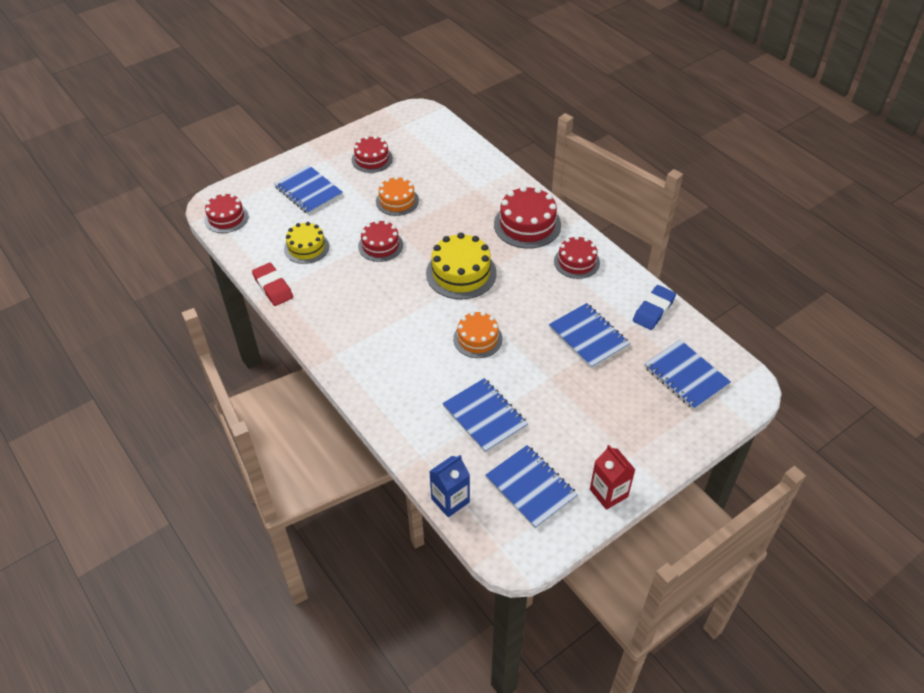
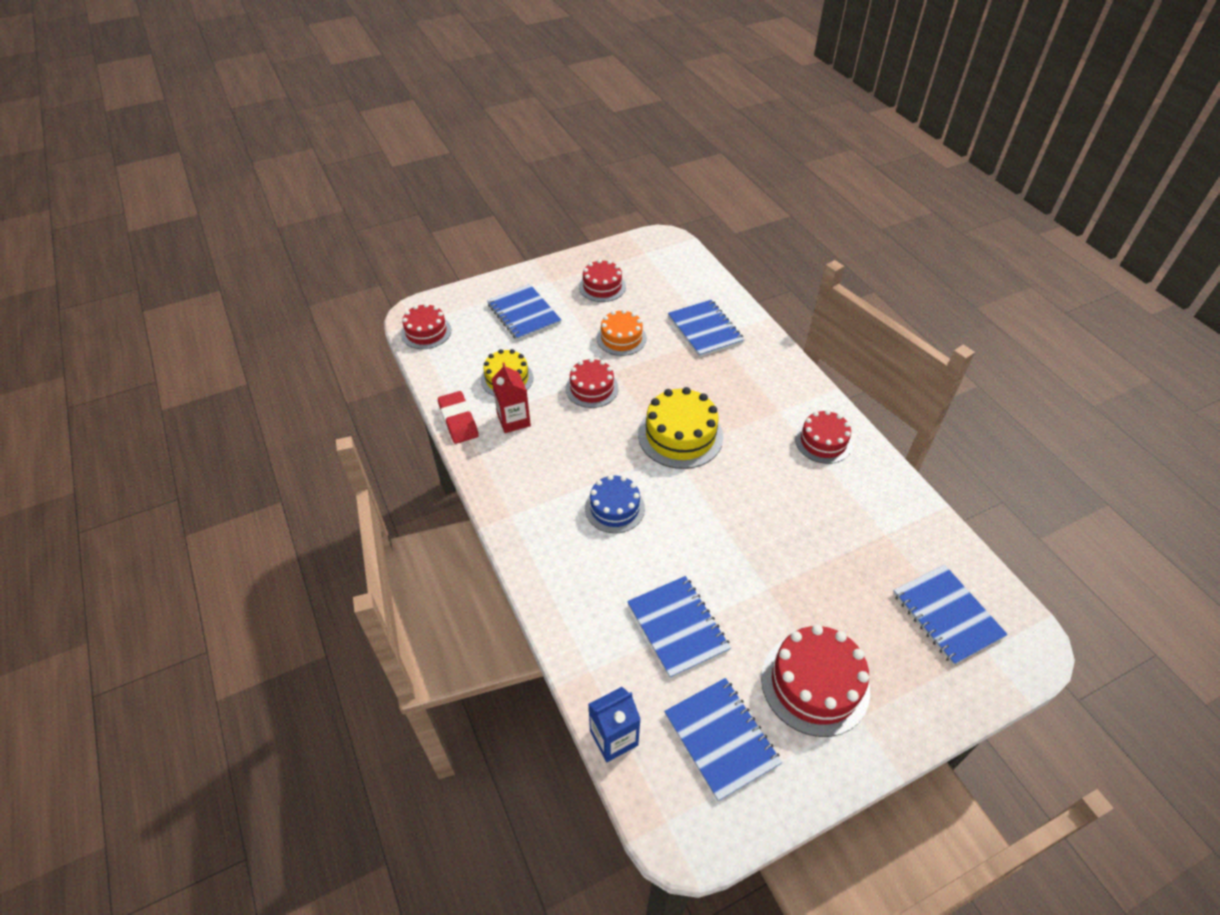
camera: 10 degrees right, 0 degrees up
(418, 337) = (614, 508): none -> blue cake
(477, 339) = (686, 522): orange cake -> none
(527, 224) = (769, 387): red cake -> red cake (815, 683)
(588, 337) = (825, 541): blue notebook -> blue notebook (705, 330)
(608, 493) = (824, 766): red carton -> red carton (513, 420)
(653, 310) = (913, 519): blue eraser -> none

